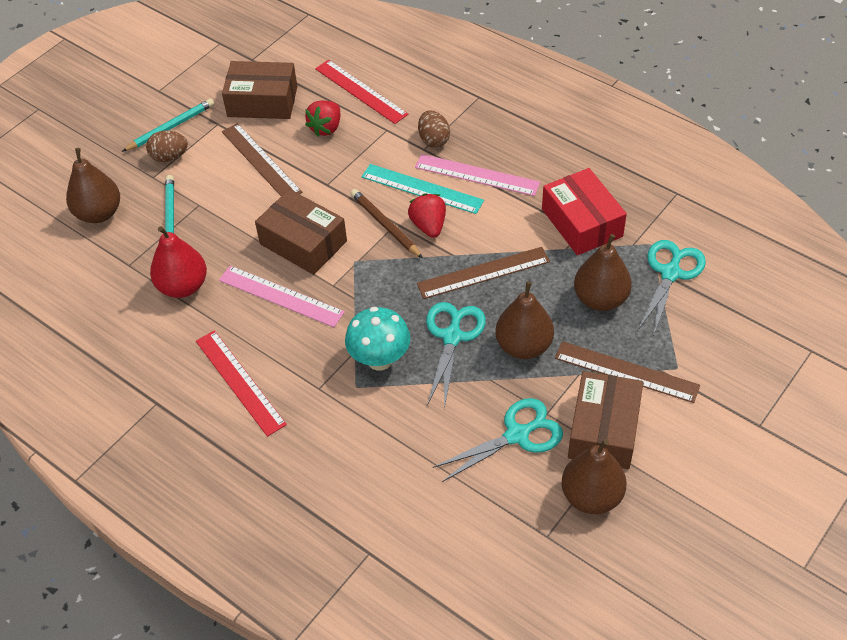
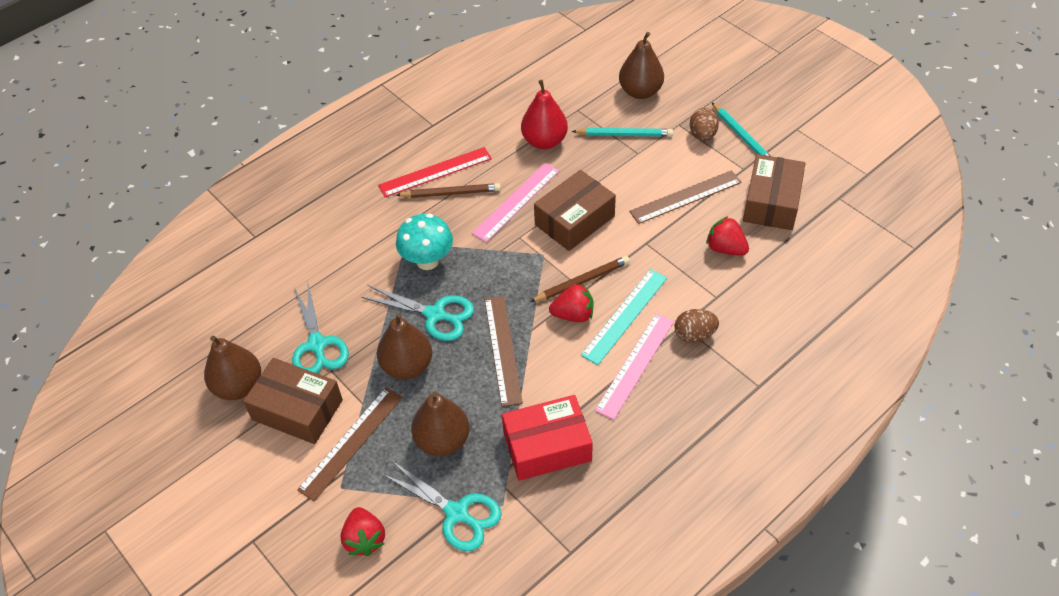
camera: 100 degrees right, 0 degrees up
(273, 359) = (451, 193): none -> brown pencil
(360, 91) = (779, 281): red ruler -> none
(722, 335) = (365, 539): none -> red strawberry

